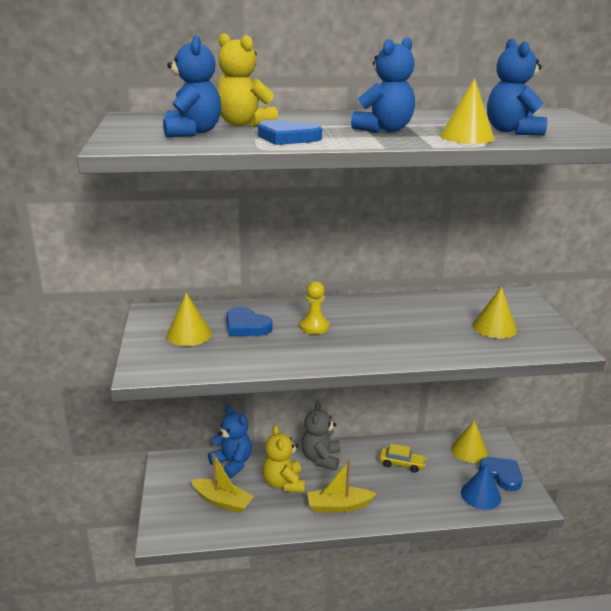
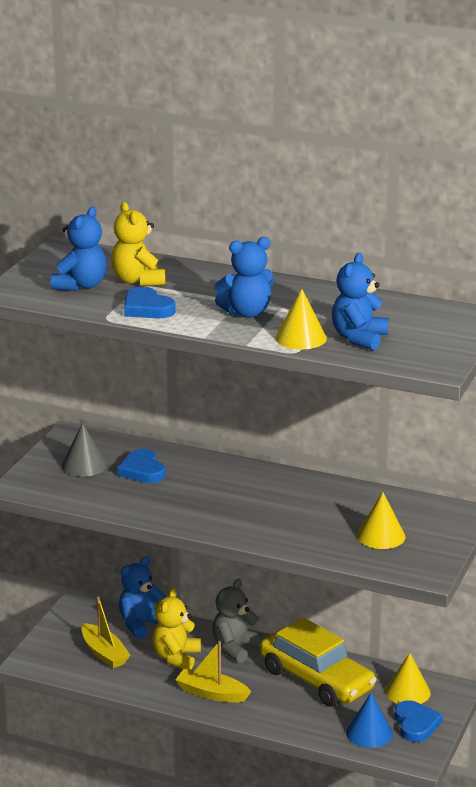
camera: 30 degrees right, 0 degrees up
(189, 334) = (84, 465): yellow cone -> grey cone
(232, 463) = (141, 624): blue teddy bear -> blue teddy bear turned 120 degrees counterclockwise
(314, 327) = (204, 488): yellow pawn -> none
(401, 464) = (316, 679): yellow car -> yellow car, size x2.26

